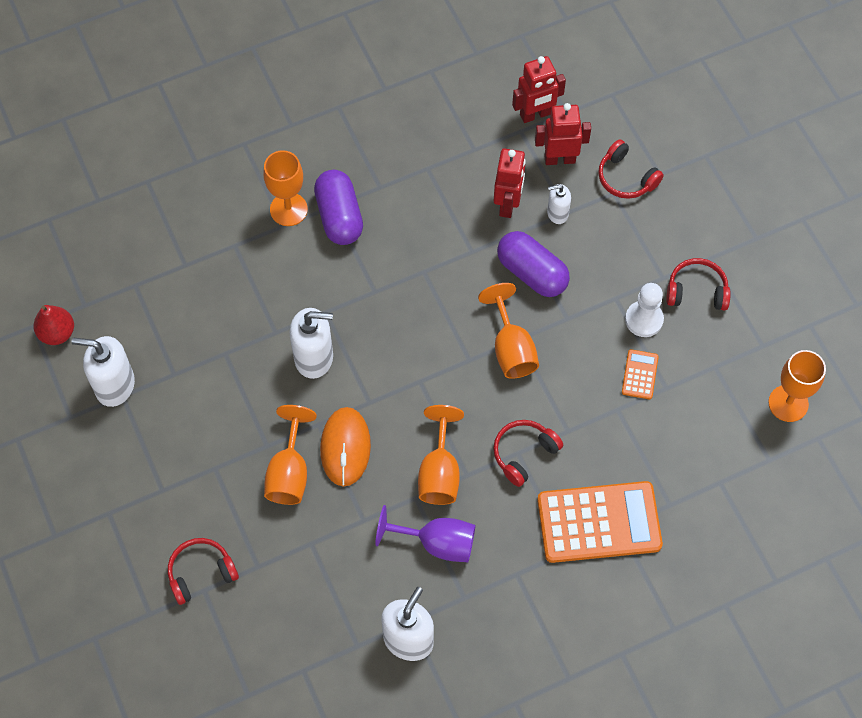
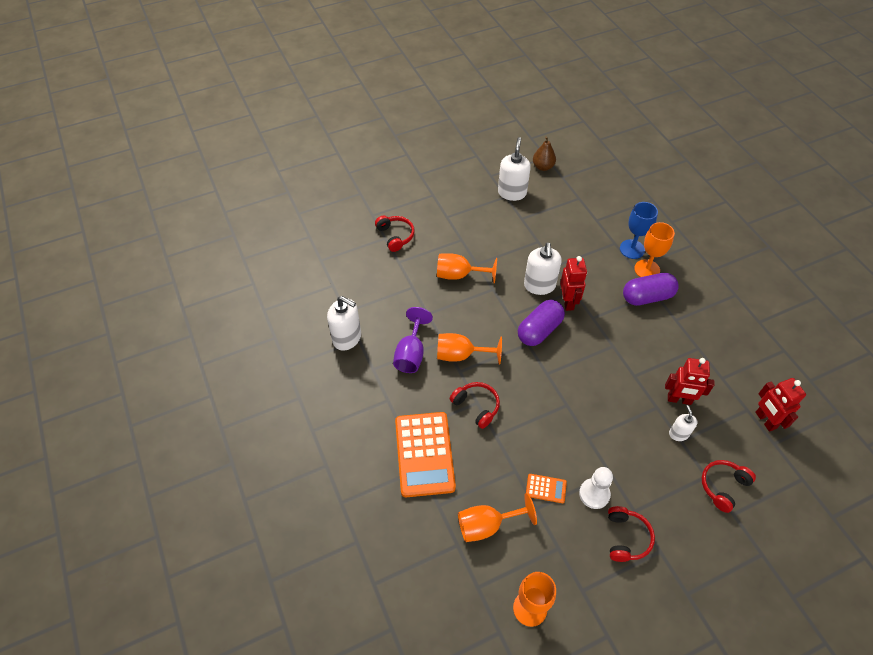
camera: 90 degrees right, 10 degrees down
(57, 333) = (543, 167): red pear -> brown pear
(248, 223) = (632, 249): none -> blue goblet
(345, 447) = (477, 303): orange mouse -> none
(511, 349) = (558, 400): orange goblet -> orange goblet (487, 525)
(532, 273) = (623, 415): purple capsule -> purple capsule (539, 330)
(559, 159) = (728, 437): red robot -> red robot (568, 302)

